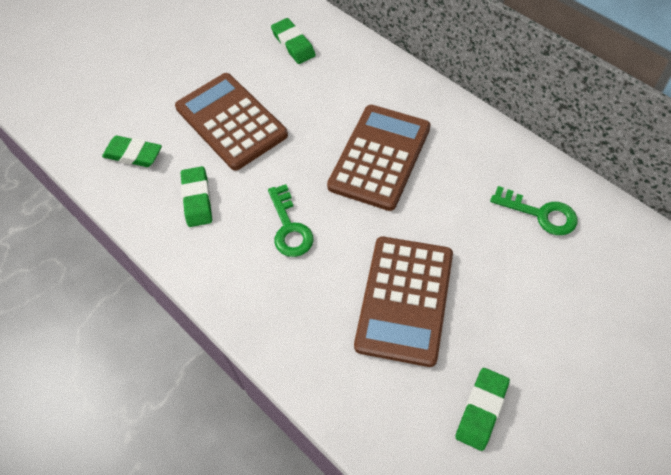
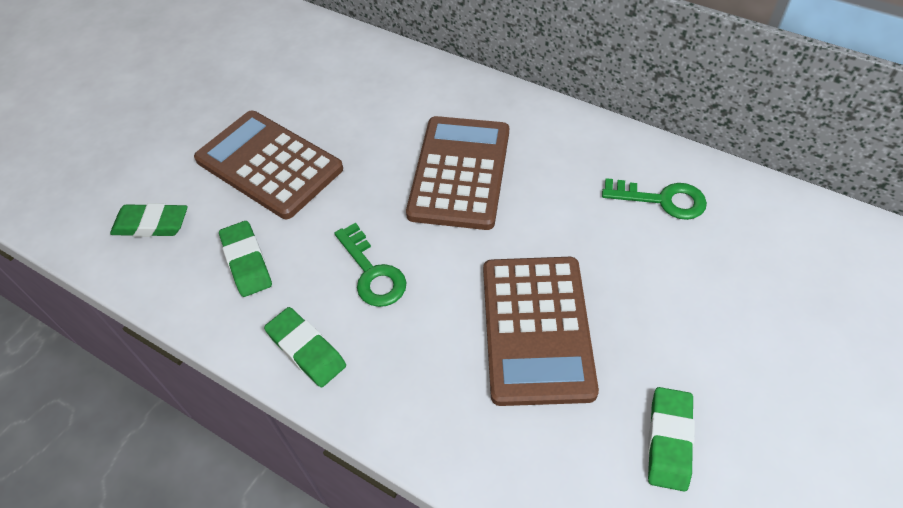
camera: 15 degrees left, 5 degrees down
(293, 44) = (324, 68): green eraser -> green eraser (306, 350)

